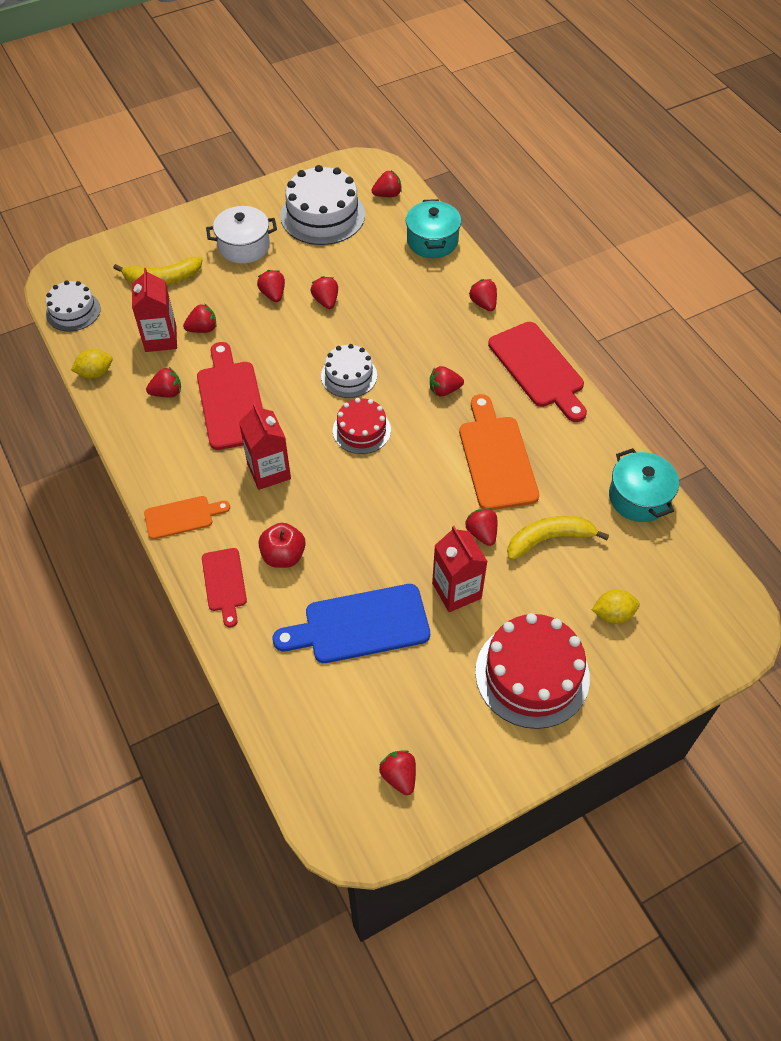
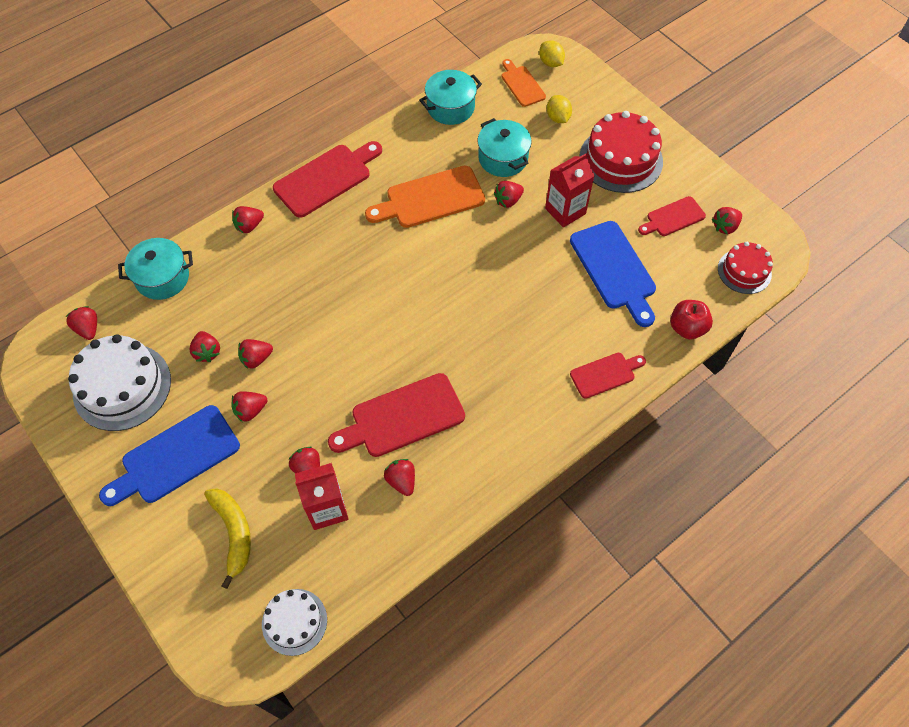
camera: 100 degrees left, 5 degrees up
(95, 373) = (385, 564): yellow lemon -> yellow lemon (550, 63)
(182, 517) = (547, 426): orange cutting board -> orange cutting board (521, 84)
(244, 246) = (175, 457): white pot -> blue cutting board
(269, 471) = (480, 365): red carton -> none
(283, 556) = (566, 335): red apple -> red apple (687, 328)
(349, 376) = (355, 321): white cake -> none
(361, 430) = (419, 300): red cake -> red cake (744, 271)
(425, 714) = (673, 218): none -> red cutting board
(444, 390) = (361, 243): red strawberry -> red strawberry (207, 352)
(549, 539) = (503, 158): yellow banana -> turquoise pot

